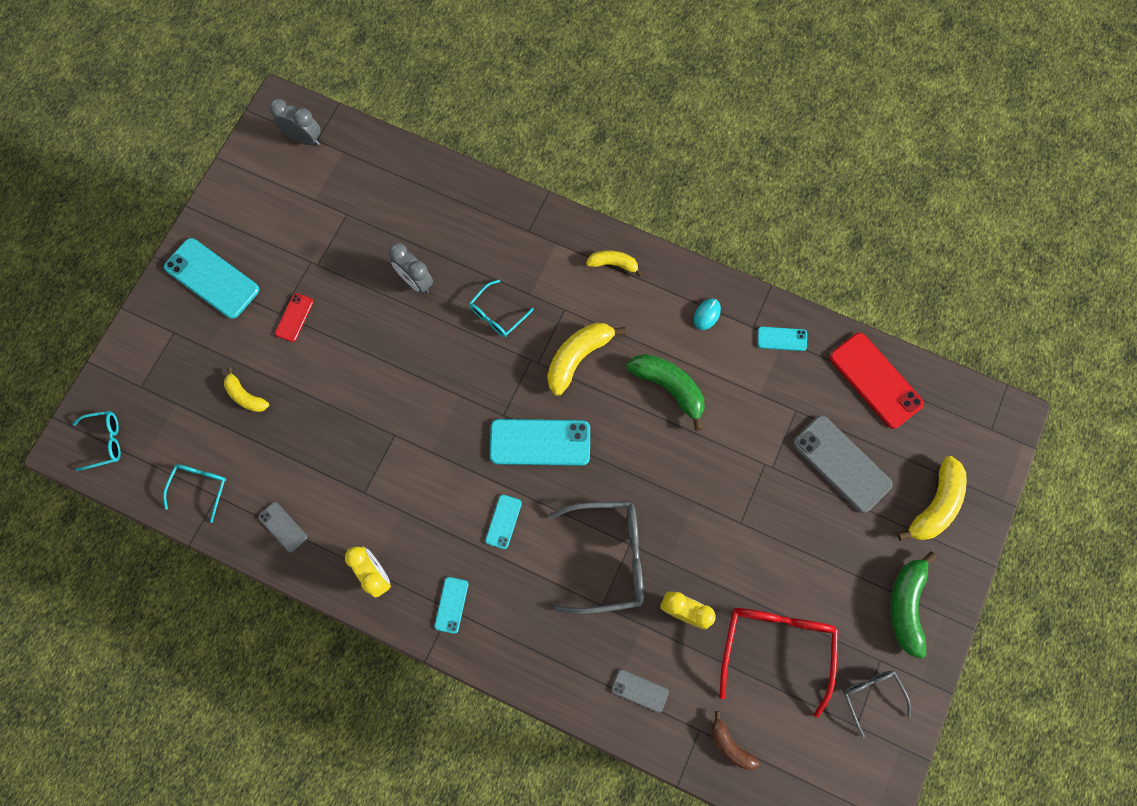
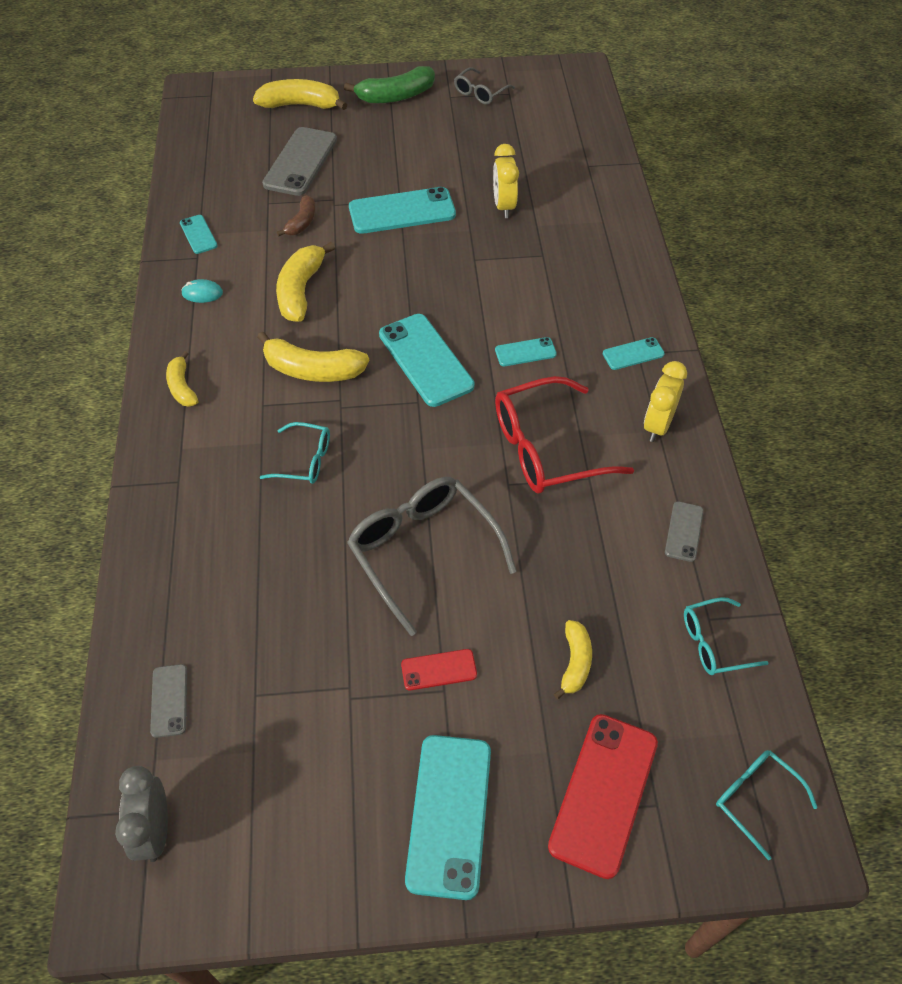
camera: 120 degrees left, 20 degrees down
(415, 281) = (308, 561): grey clock -> none
(608, 557) = (497, 267): grey glasses -> grey glasses (423, 551)
(639, 690) = (590, 207): grey phone -> grey phone (169, 700)
(669, 387) = (301, 291): green banana -> yellow banana
(724, 517) = (402, 211): none -> turquoise phone
(730, 745) = (583, 147): brown banana -> brown banana (302, 222)
(776, 647) = (487, 148): red glasses -> red glasses (546, 449)
(875, 380) = (205, 166): red phone -> red phone (603, 793)

